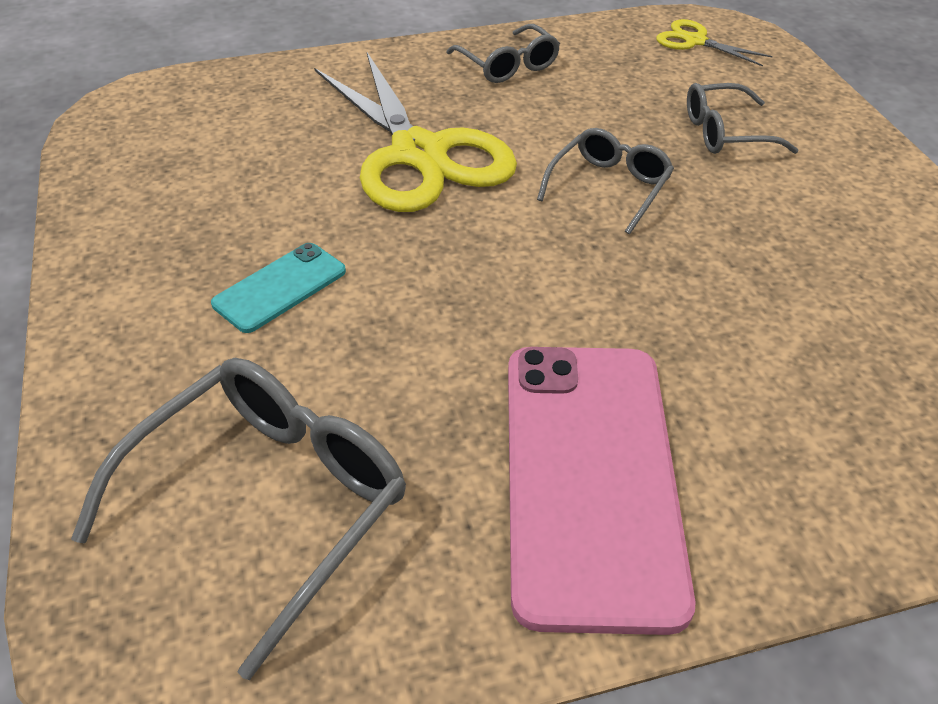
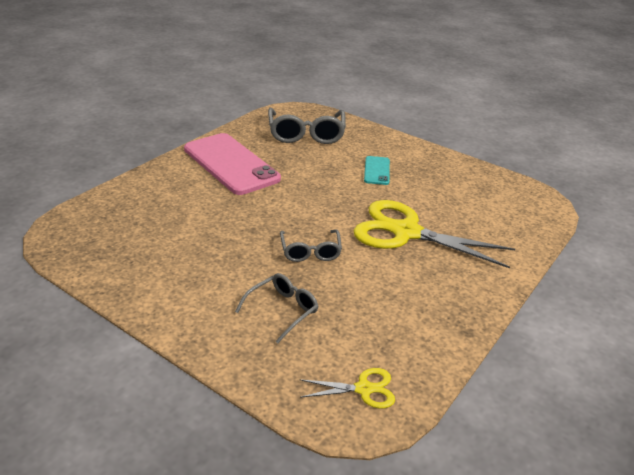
camera: 140 degrees right, 10 degrees down
(508, 65) = (441, 303): grey glasses -> none

